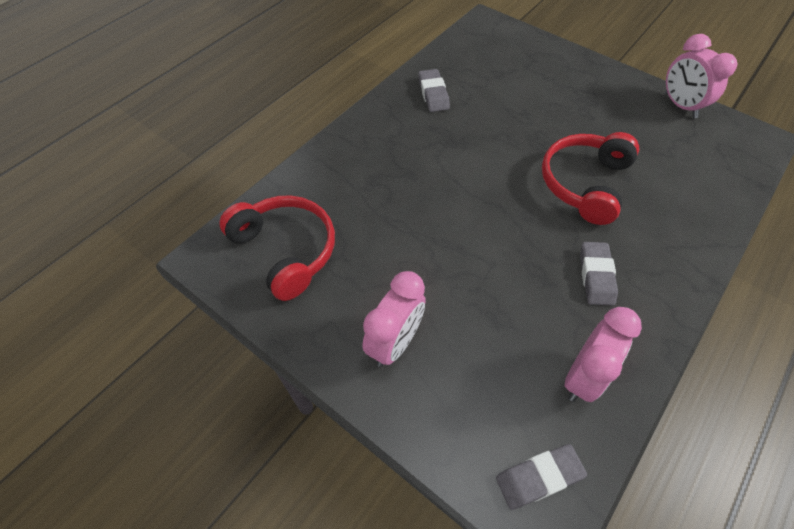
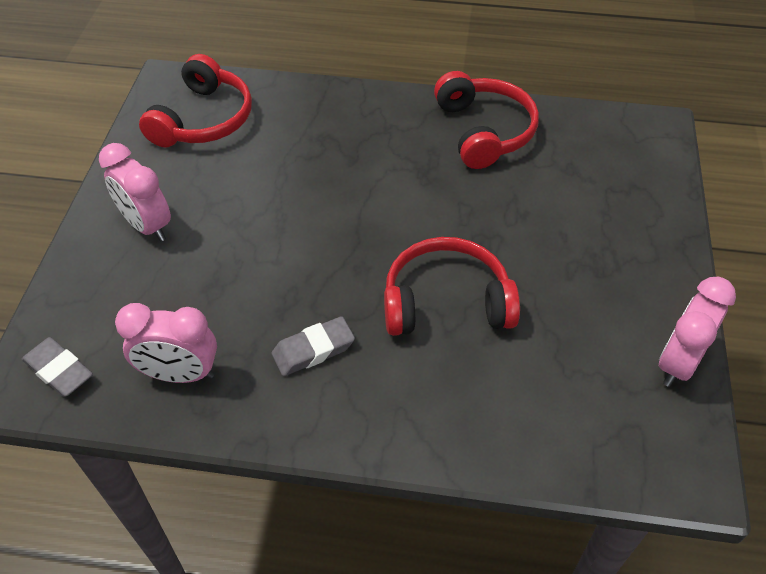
camera: 60 degrees right, 5 degrees down
(395, 342) = (147, 225): pink clock -> pink clock turned 45 degrees clockwise
(433, 94) = (484, 131): grey eraser -> red headphones

